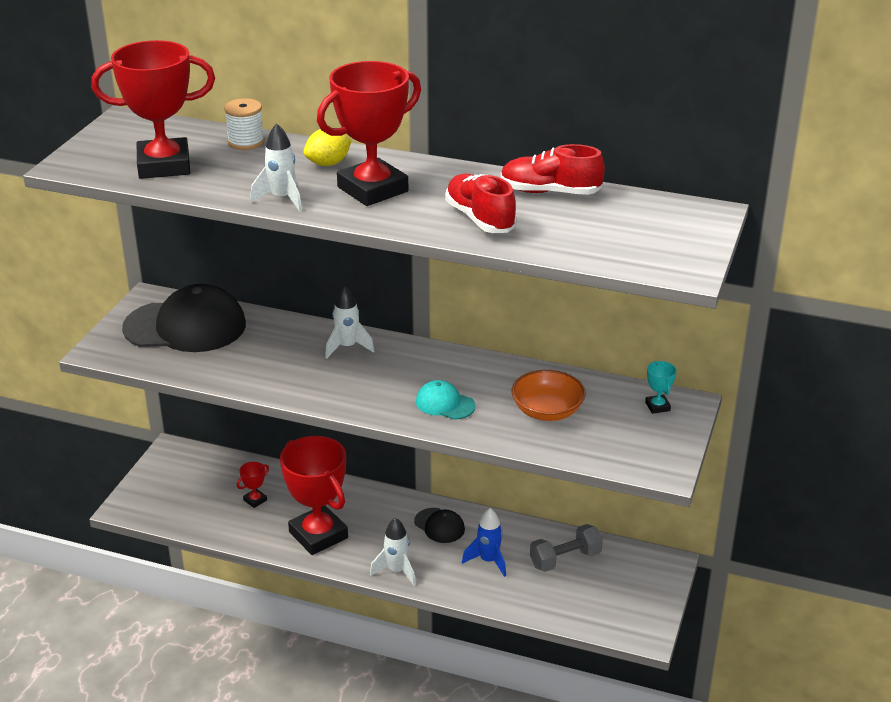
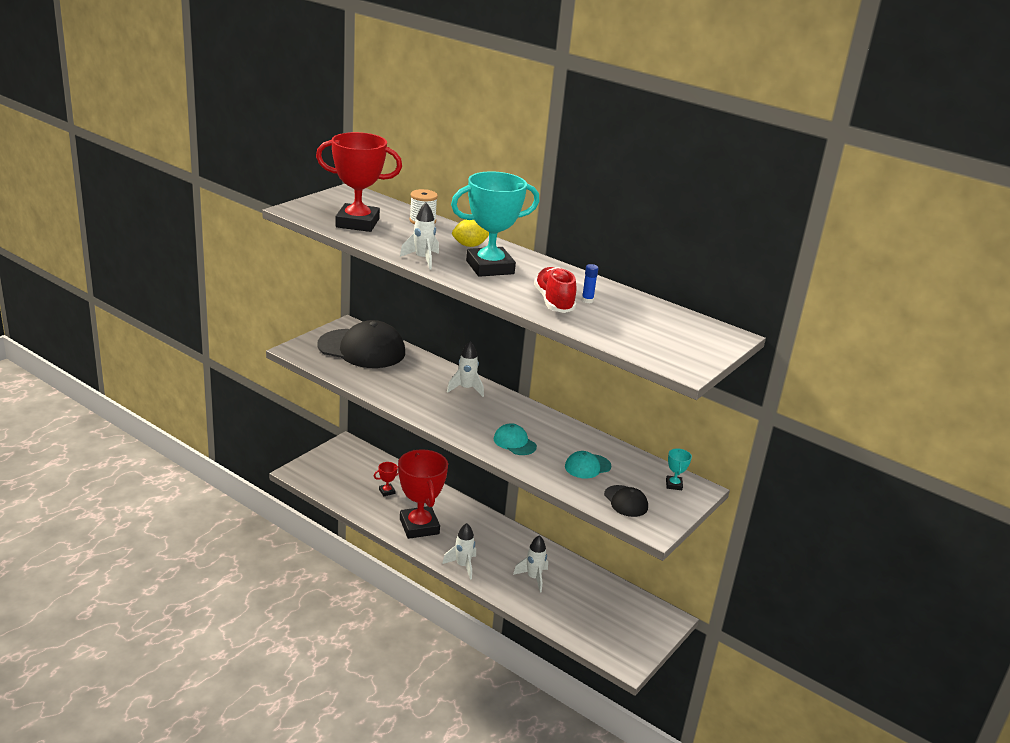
camera: 15 degrees right, 5 degrees down
(372, 189) = (490, 267): red trophy -> turquoise trophy
(439, 526) = (509, 544): black cap -> black cap (626, 501)
(488, 561) = (533, 578): blue rocket -> white rocket
(518, 207) = (587, 300): none -> blue glue stick
(547, 411) = (587, 466): orange bowl -> turquoise cap
(550, 192) = (617, 297): red shoe -> none
(565, 559) = (591, 593): grey dumbbell -> none

